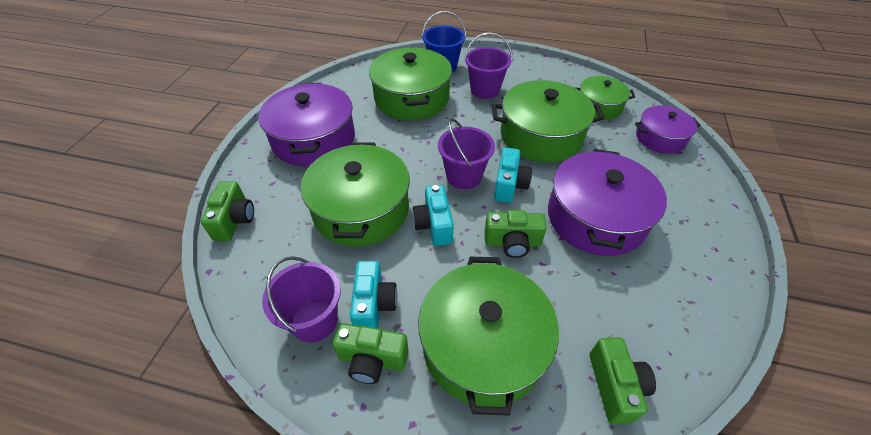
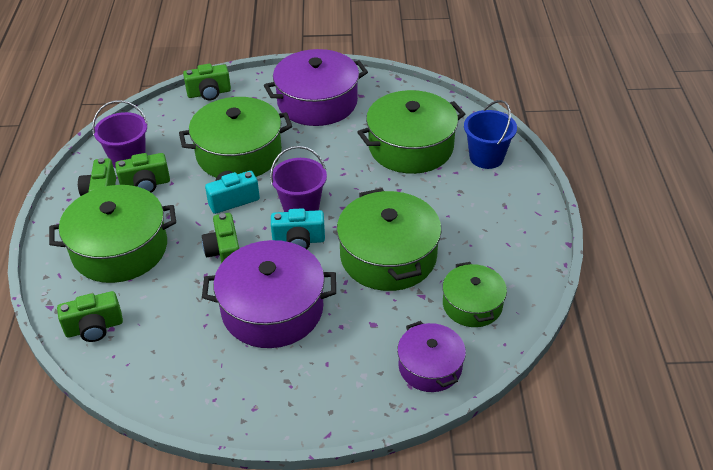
camera: 75 degrees right, 5 degrees down
(374, 305) = (146, 185): turquoise camera -> green camera
(485, 90) = (455, 199): purple bucket -> none

